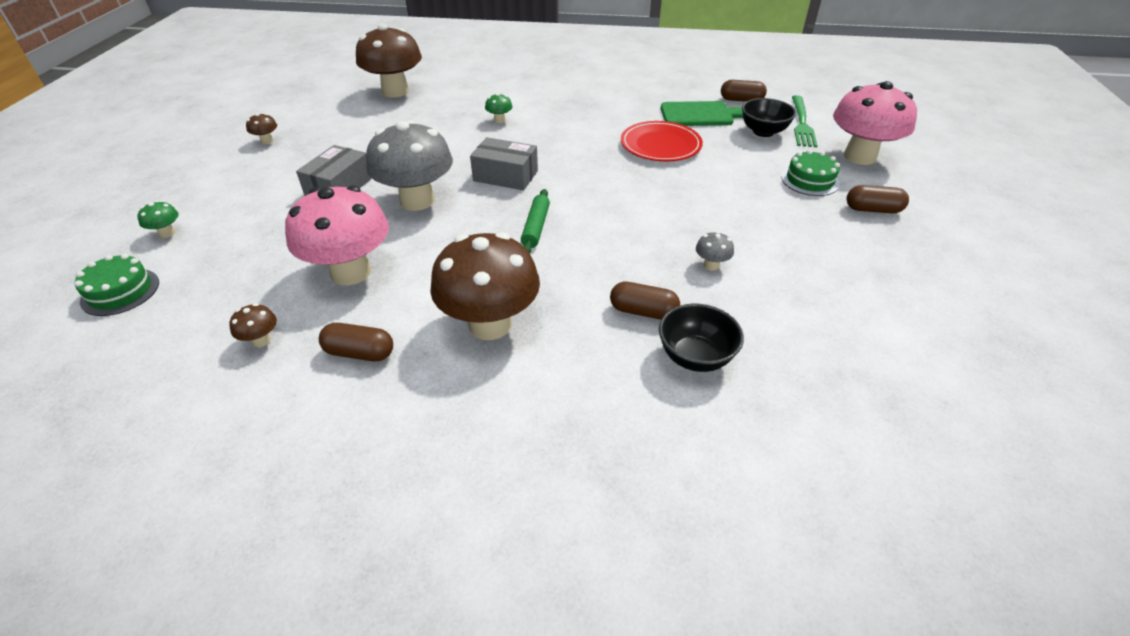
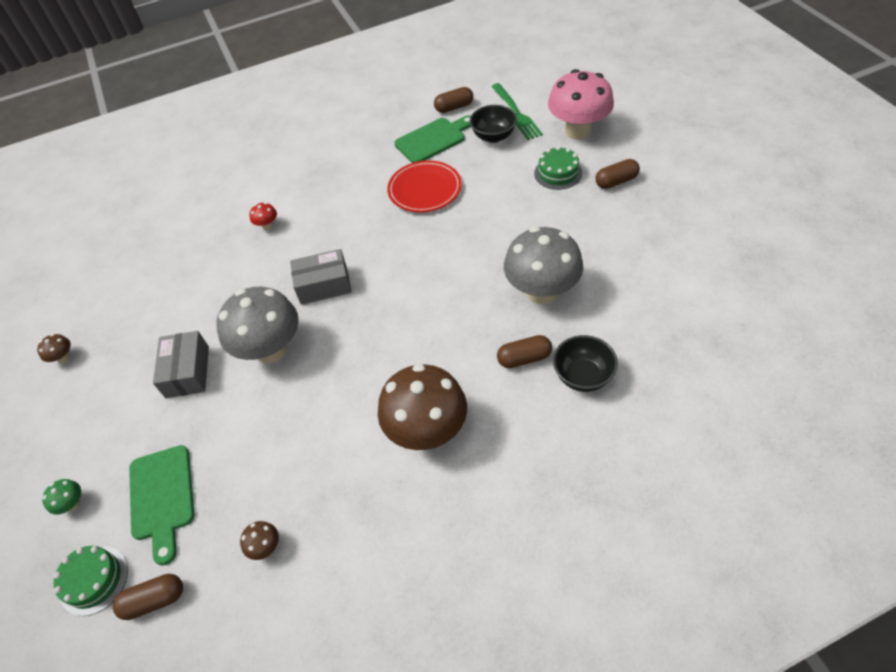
camera: 25 degrees left, 10 degrees up
(228, 261) = (162, 497): none -> green cutting board
(351, 272) = (279, 447): pink mushroom -> none
(360, 353) = (352, 510): brown capsule -> brown capsule (154, 600)
(395, 91) = (136, 237): brown mushroom -> none
(499, 120) = (267, 226): green mushroom -> red mushroom
(536, 227) = (390, 324): green rolling pin -> none
(711, 265) = (542, 291): grey mushroom -> grey mushroom, size x2.49

